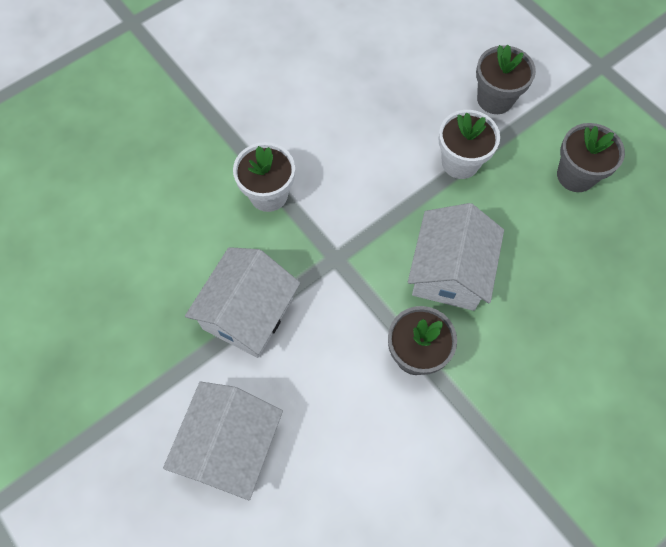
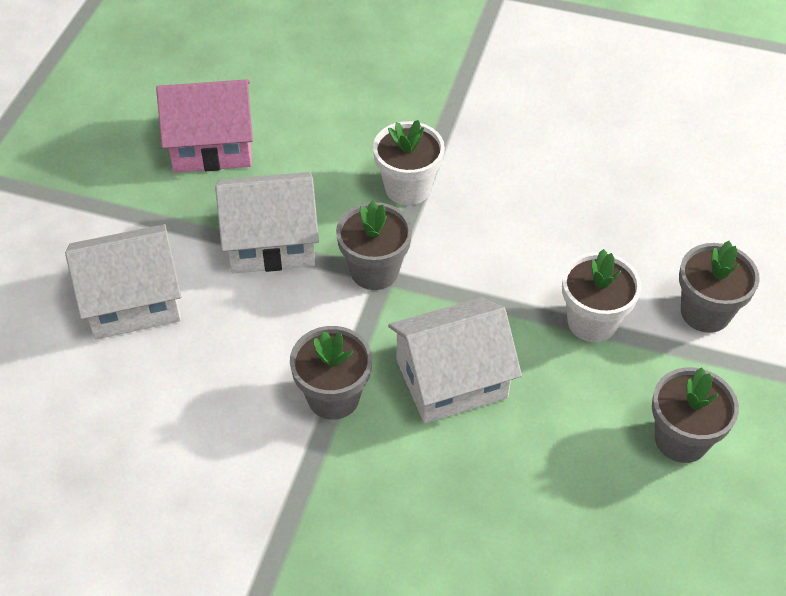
camera: 55 degrees right, 15 degrees down
(118, 299) = (212, 145): none -> pink house
(326, 261) = (374, 271): none -> grey flower pot

